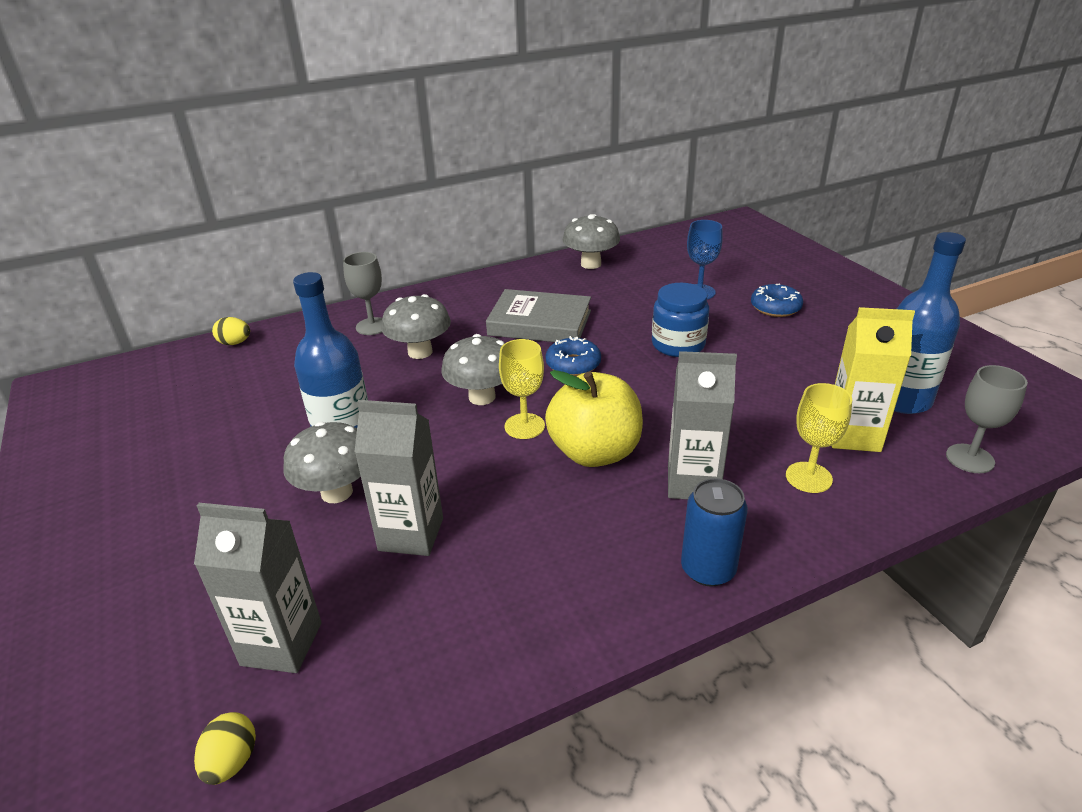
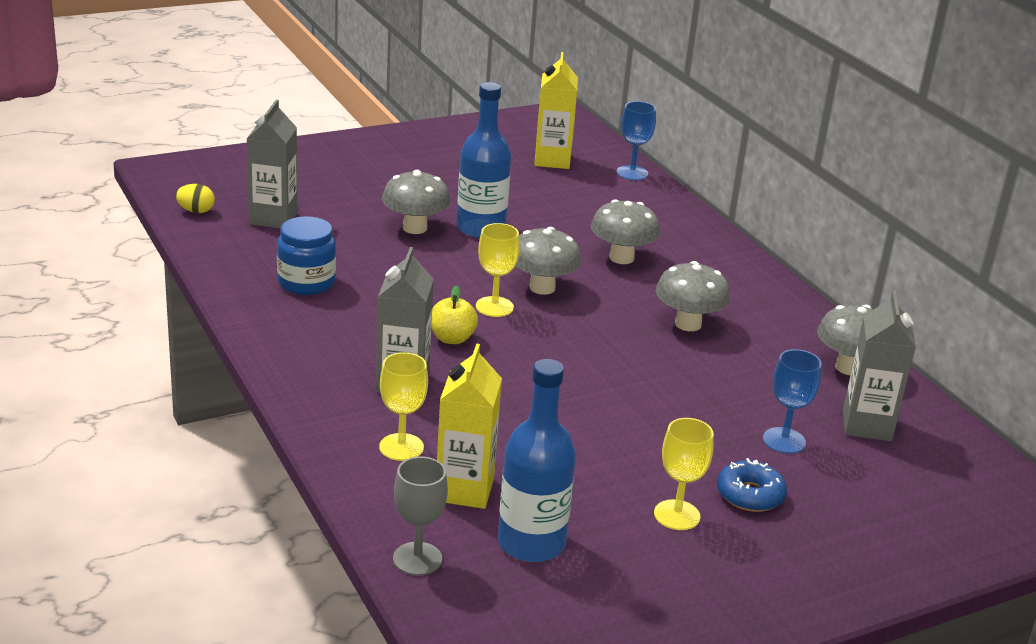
camera: 85 degrees right, 5 degrees down
(182, 392) = (552, 160): none -> yellow carton
(235, 343) = (632, 173): yellow egg -> blue goblet
(372, 326) = (669, 233): grey goblet -> none
(411, 534) = (362, 257): grey carton -> grey carton (866, 425)
(540, 323) = (688, 324): grey book -> grey mushroom
(573, 364) = (601, 338): blue donut -> none
(594, 452) = (452, 338): yellow apple -> yellow apple, size x0.55
(678, 345) = (646, 407): blue jar -> blue jar (306, 282)
(708, 569) = (297, 375): blue can -> none
(819, 336) = (677, 515): none -> yellow goblet

